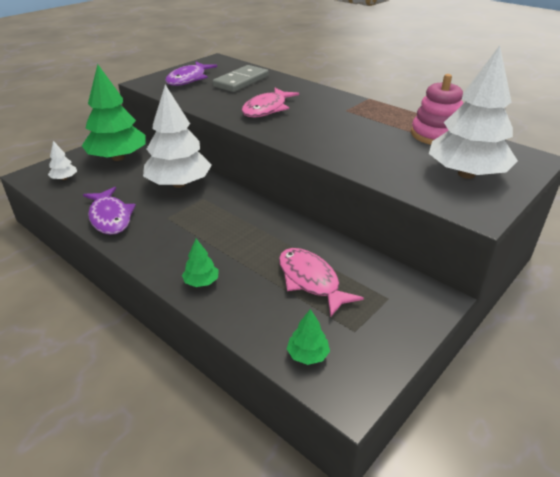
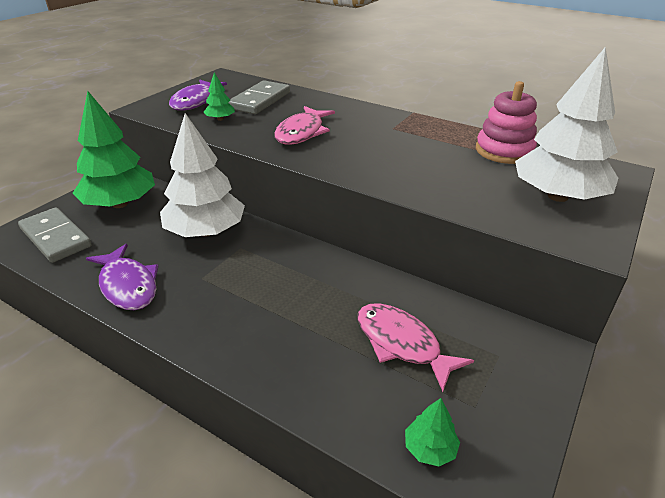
camera: 10 degrees left, 0 degrees up
(64, 178) = (55, 237): white tree -> grey domino
(201, 282) = (268, 362): green tree -> green tree (220, 119)

